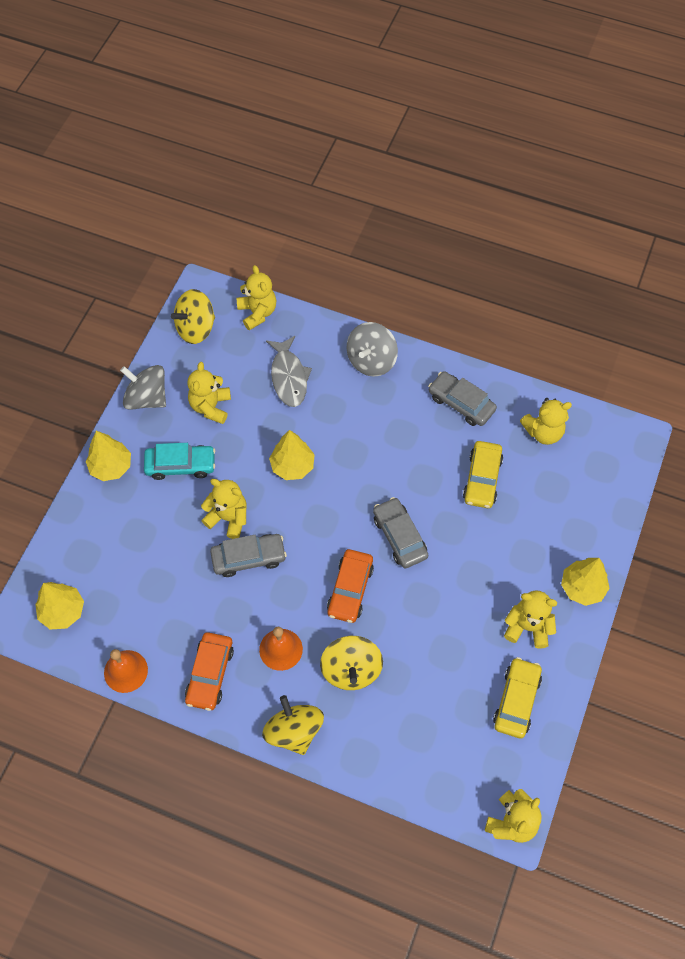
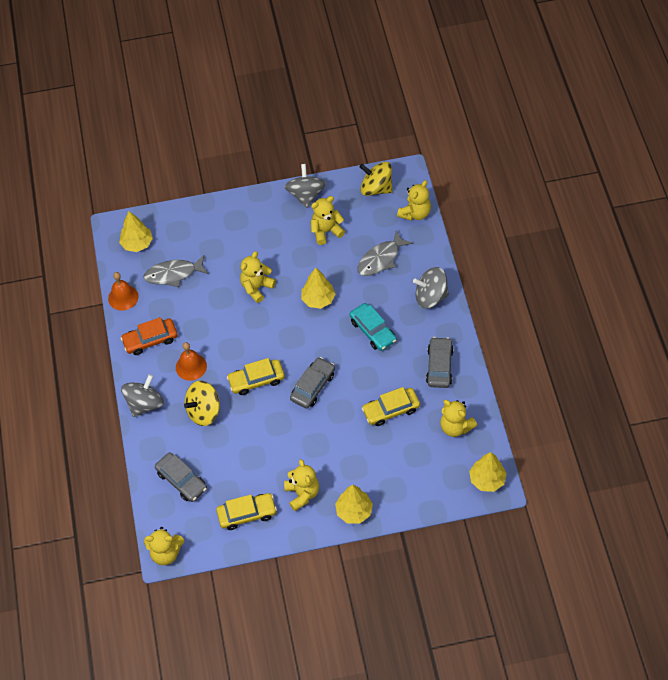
camera: 60 degrees right, 5 degrees down
(111, 467) = (245, 207): yellow tree -> yellow tree (487, 480)
(139, 595) = (173, 274): none -> grey fish
(180, 465) = (273, 241): turquoise car -> turquoise car (372, 331)
(228, 518) = (256, 287): yellow teddy bear -> yellow teddy bear turned 135 degrees counterclockwise
(248, 558) = (238, 314): grey car -> grey car (181, 480)
(294, 731) = (145, 404): yellow spinning top -> grey spinning top
(350, 589) = (256, 380): orange car -> yellow car

